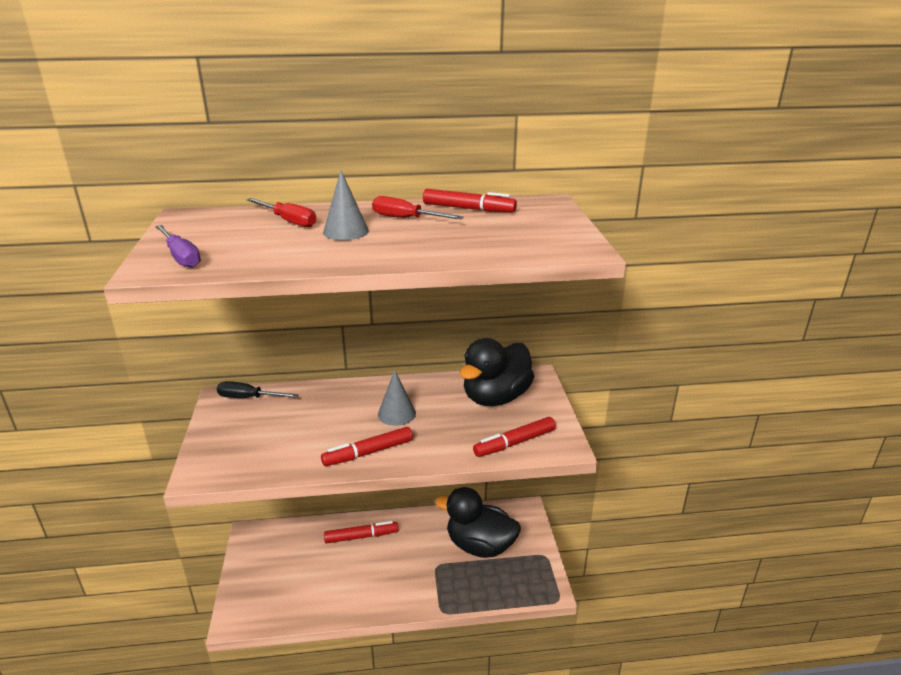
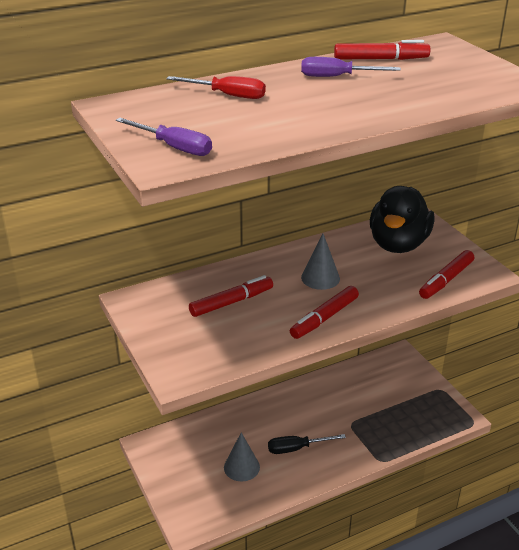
camera: 20 degrees left, 5 degrees up
(248, 398) = (160, 294): black screwdriver -> black screwdriver (296, 448)
(346, 231) = (298, 98): grey cone -> grey cone (241, 467)
(361, 536) = (263, 417): red marker -> red marker (231, 302)
(406, 219) = (337, 77): red screwdriver -> purple screwdriver
(480, 546) = (379, 396): black duck -> none

